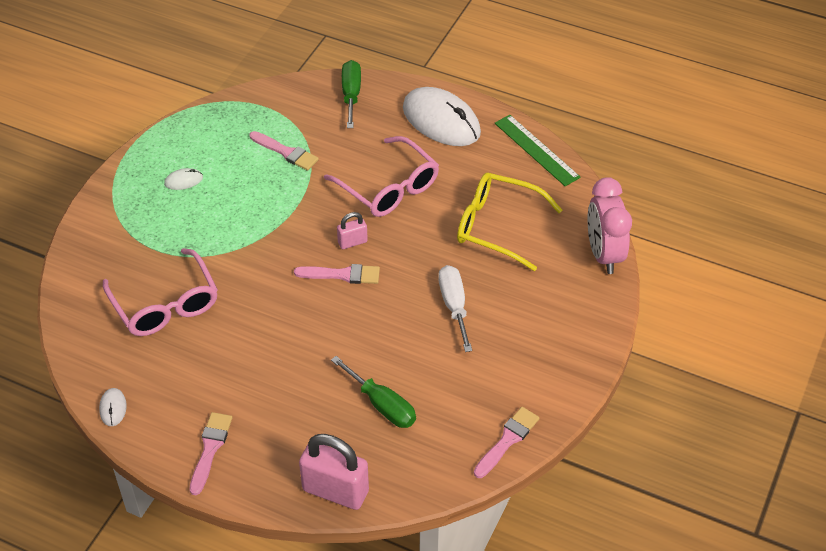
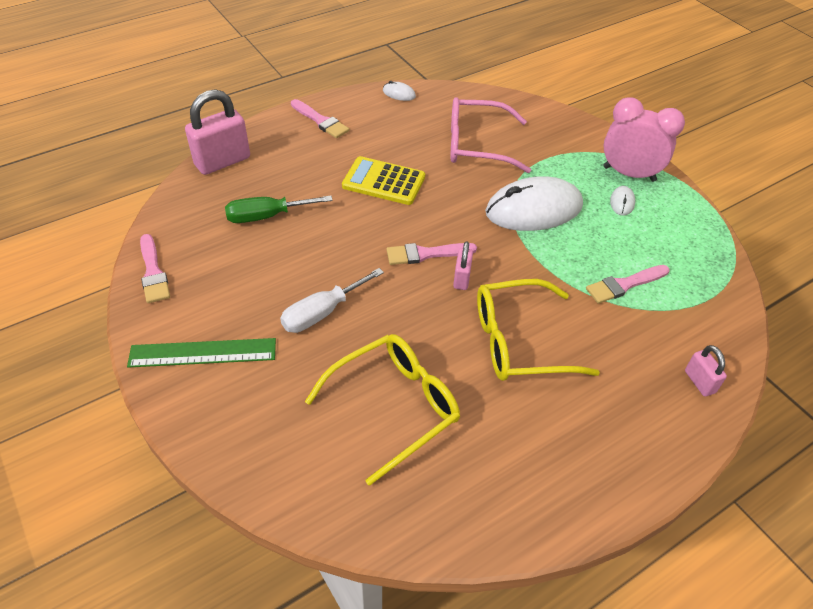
camera: 120 degrees right, 0 degrees up
(271, 347) = (384, 181): none -> yellow calculator
(342, 275) = (426, 254): pink brush -> pink brush turned 45 degrees clockwise
(351, 95) = (699, 382): green screwdriver -> pink padlock
(389, 188) = (518, 342): pink glasses -> yellow glasses
(441, 121) = (606, 449): white mouse -> white mouse (533, 209)
(454, 306) = (322, 313): white screwdriver -> white screwdriver turned 120 degrees clockwise
(536, 150) = (492, 528): green ruler -> green ruler (203, 353)
(604, 254) = (271, 488): pink clock -> pink clock (629, 174)

